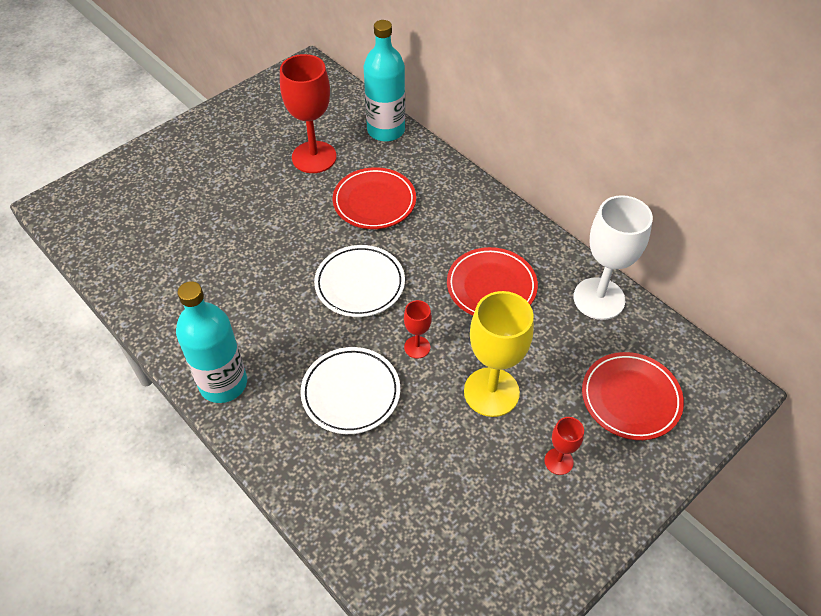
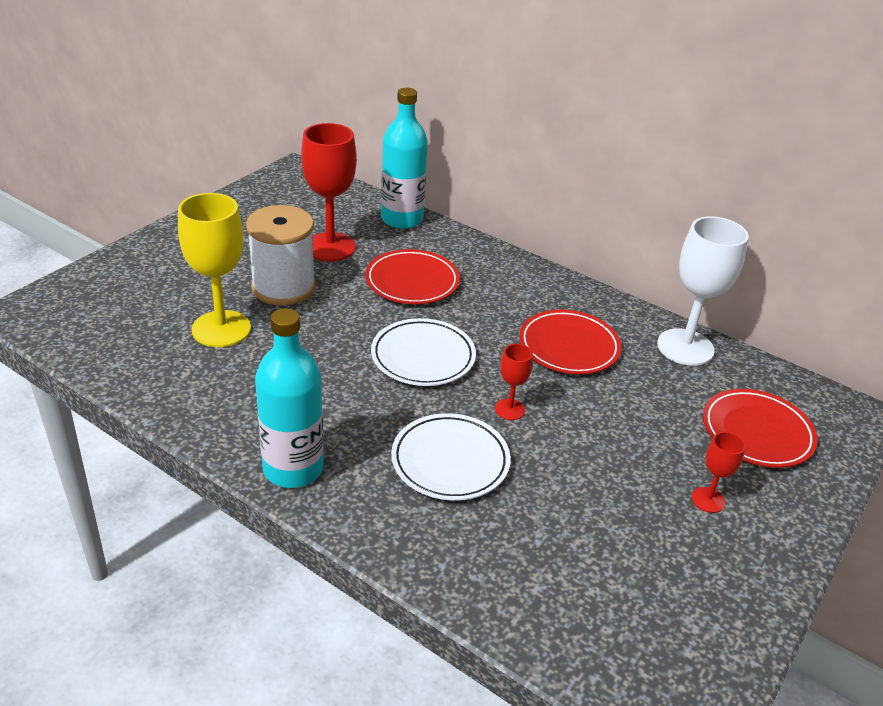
camera: 15 degrees left, 15 degrees down
(263, 198) = (283, 287): none -> white spool
(491, 392) = (608, 443): yellow goblet -> yellow goblet (221, 329)

